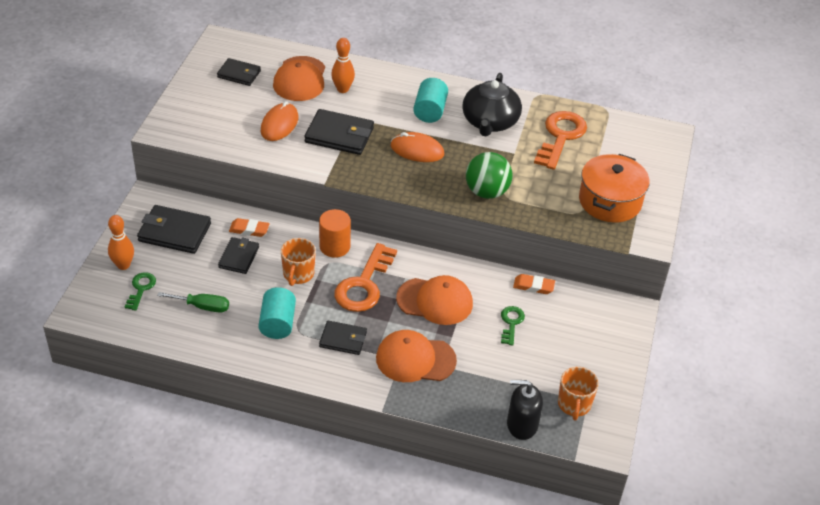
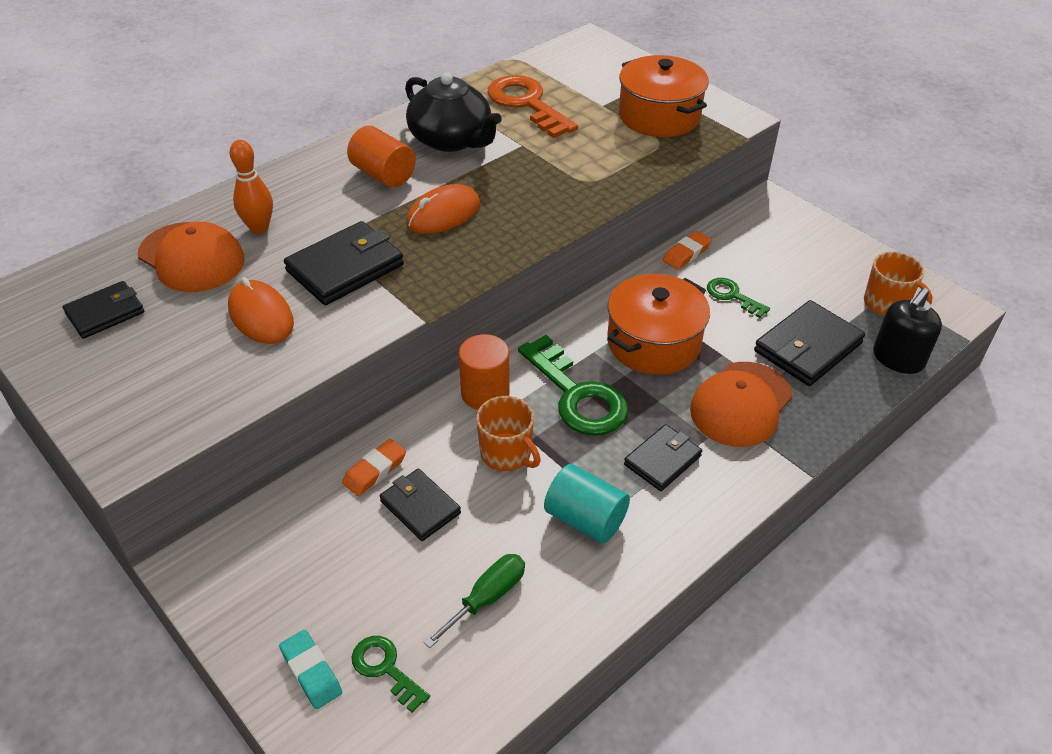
camera: 55 degrees left, 0 degrees up
(123, 265) = (311, 672): orange bowling pin -> turquoise eraser
(174, 232) = (299, 566): black wallet -> black wallet (808, 347)
(364, 285) = (577, 395): orange key -> green key
(430, 111) = (383, 174): turquoise cylinder -> orange cylinder
(435, 301) = (653, 343): orange cap -> orange pot
(486, 192) = (569, 192): green ball -> none

